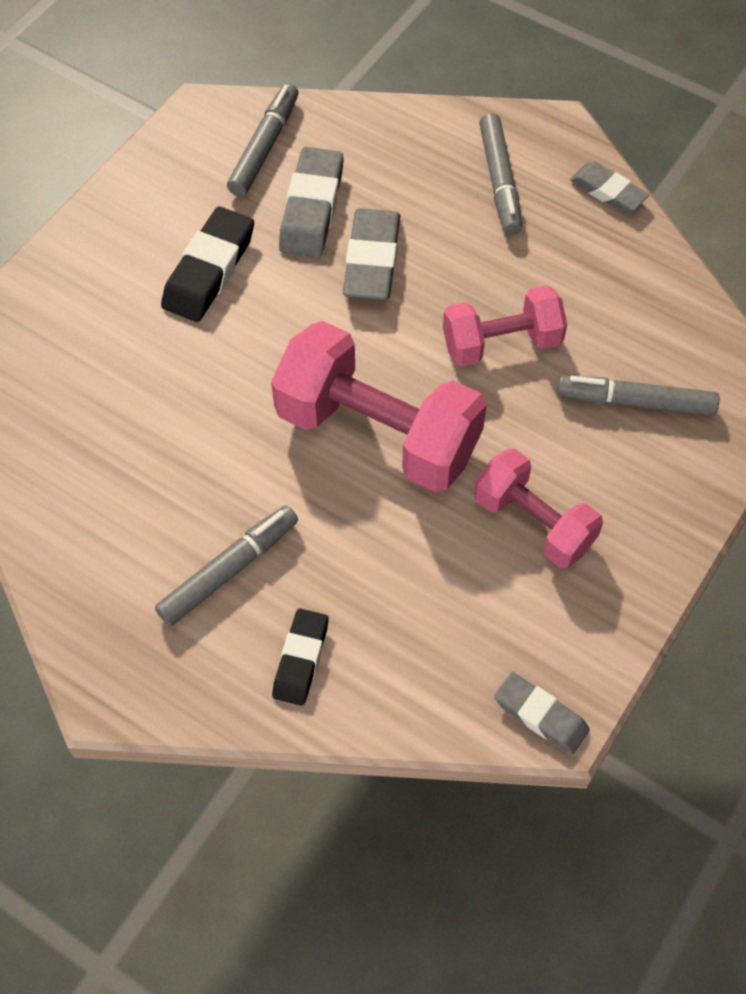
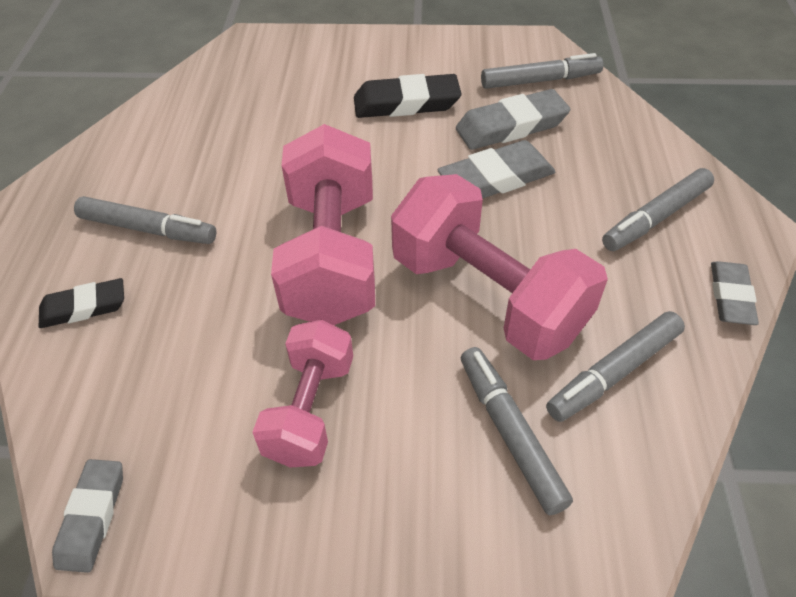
camera: 60 degrees right, 10 degrees down
(501, 343) = (488, 295): pink dumbbell -> pink dumbbell, size x1.66
(626, 307) = (614, 372): none -> grey marker

